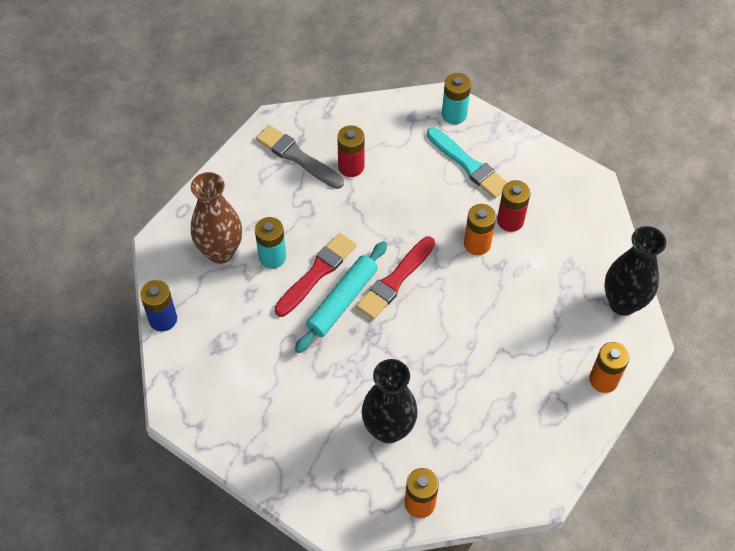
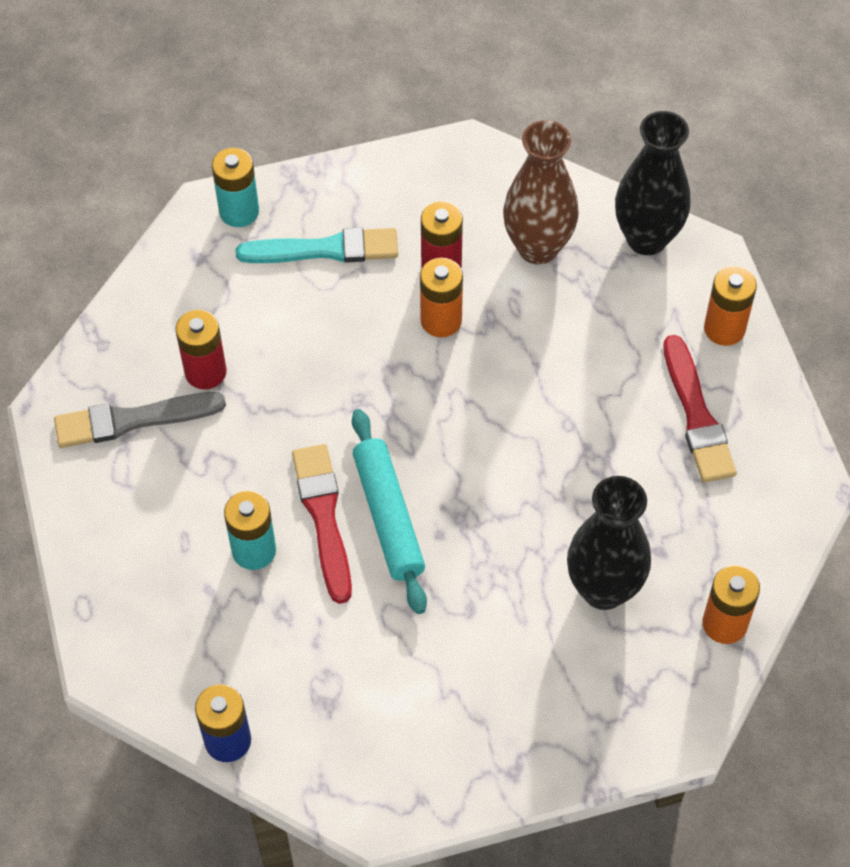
camera: 50 degrees left, 0 degrees up
(220, 251) = (189, 604): brown vase -> brown vase (538, 247)
(395, 280) = (412, 439): red brush -> red brush (696, 415)

